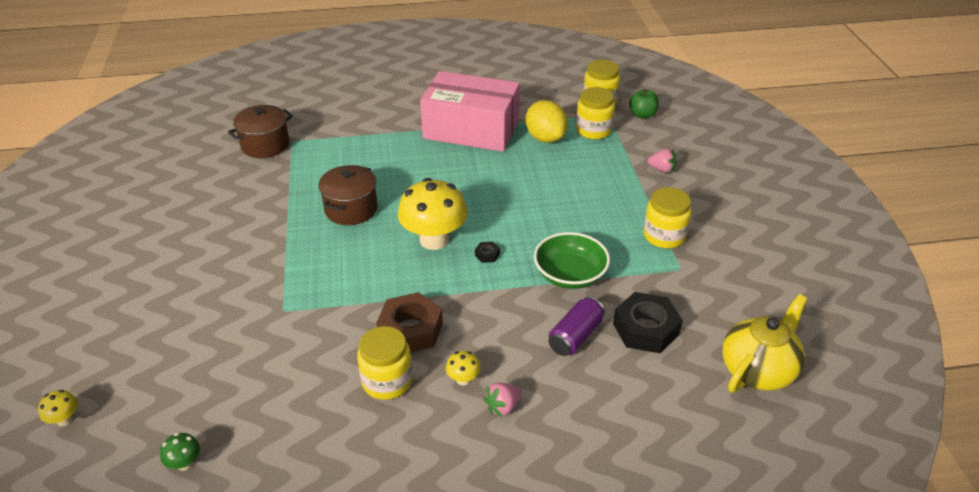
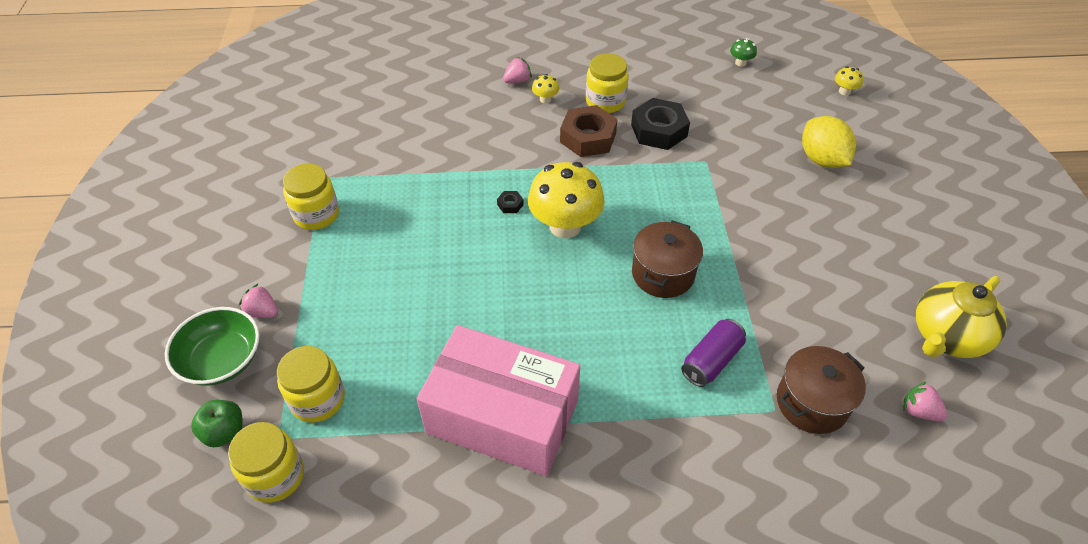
camera: 175 degrees left, 10 degrees up
(195, 145) = (919, 411): none -> pink strawberry
(545, 138) = (395, 387): yellow lemon -> yellow lemon (822, 159)
(570, 275) = (432, 178): green bowl -> green bowl (222, 360)
(575, 336) = (447, 124): purple can -> purple can (711, 361)
(645, 329) = (384, 126): black nut -> black nut (659, 130)
(758, 370) = (312, 92): yellow teapot -> yellow teapot (946, 337)

